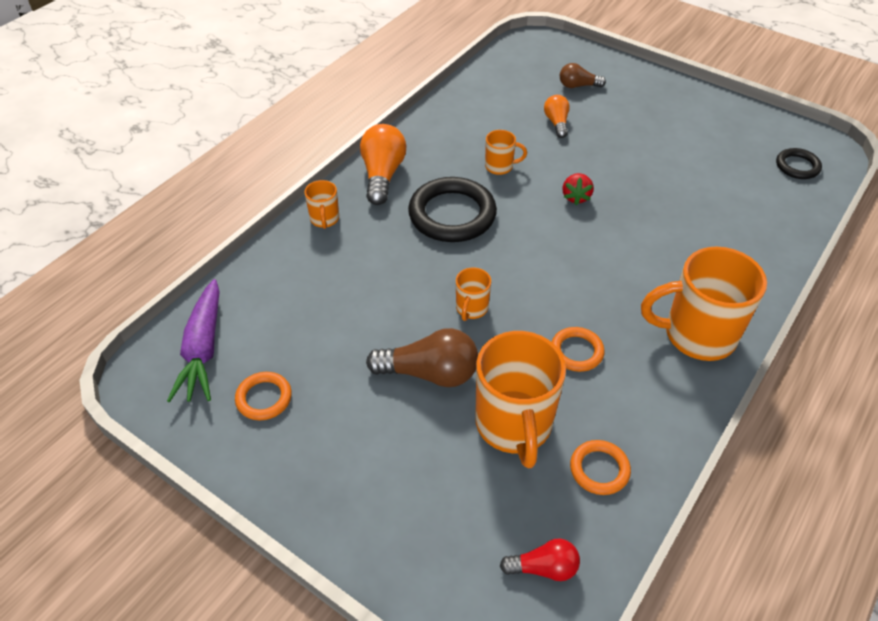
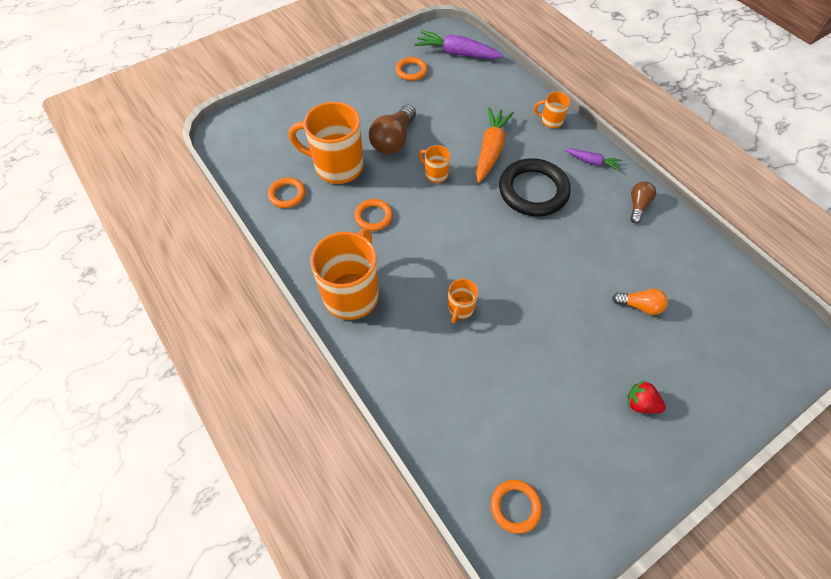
camera: 110 degrees right, 10 degrees up
(382, 175) = (592, 162): orange light bulb -> purple carrot
(401, 264) = (491, 150): none -> orange carrot
(500, 166) = (583, 239): orange mug -> orange mug (460, 309)
(544, 568) = (250, 151): red light bulb -> none
(576, 197) = (528, 279): red strawberry -> red strawberry (640, 403)
(578, 86) = (703, 351): brown light bulb -> brown light bulb (638, 206)
(797, 166) = (515, 506): black ring -> orange ring

